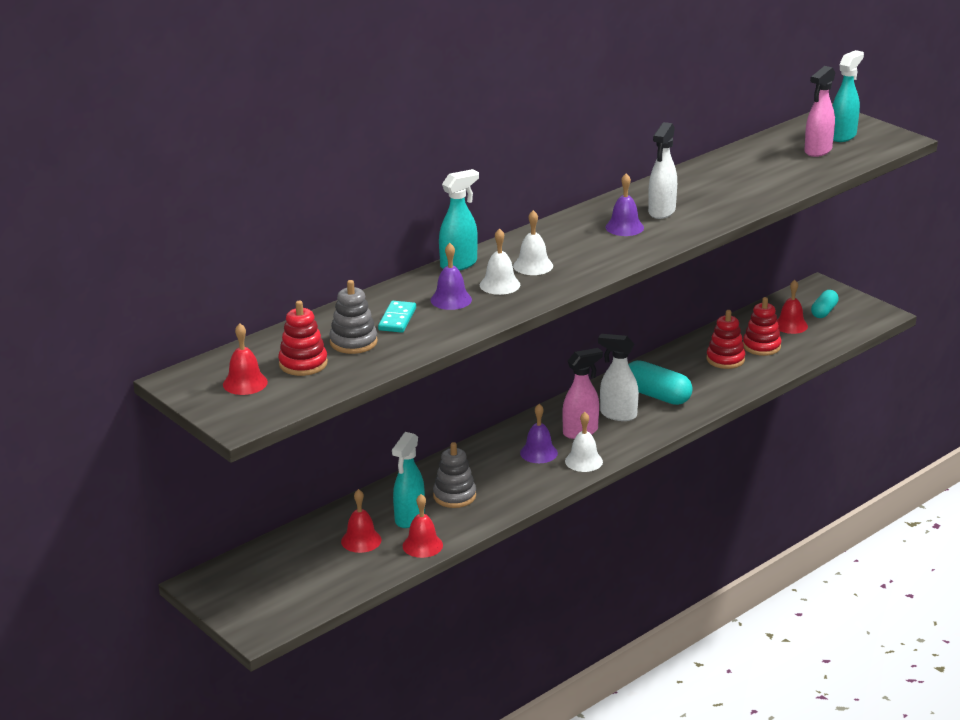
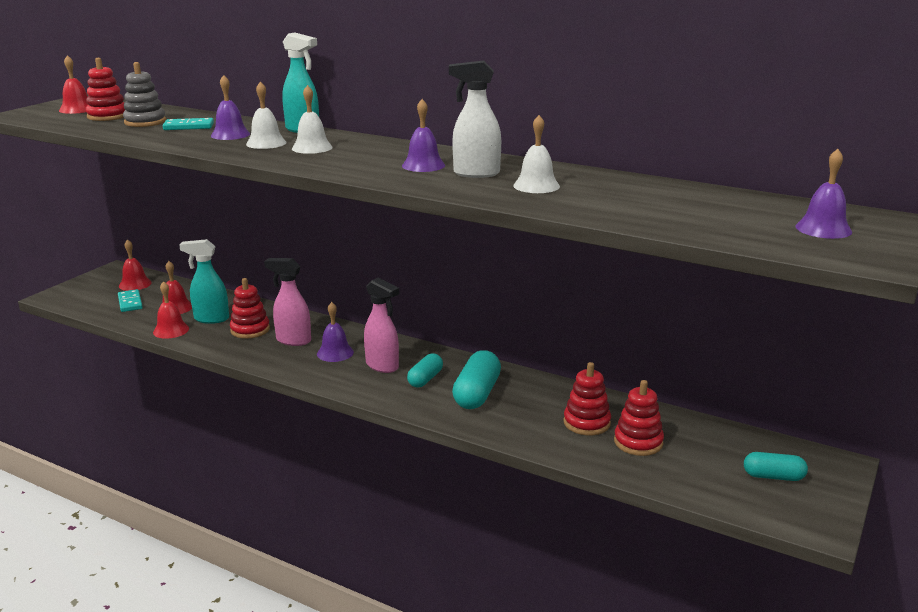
camera: 70 degrees right, 5 degrees down
(322, 572) = (130, 302): none -> turquoise domino
(454, 496) = (250, 330): grey stacking toy -> red stacking toy
(583, 461) = (329, 375): white bell -> white bell (536, 186)
(618, 414) = (425, 379): white spray bottle -> turquoise capsule
(790, 325) = (711, 456): red bell -> red bell (135, 284)
(818, 151) = (748, 220): pink spray bottle -> pink spray bottle (293, 340)
(843, 136) = (823, 229): turquoise spray bottle -> purple bell

